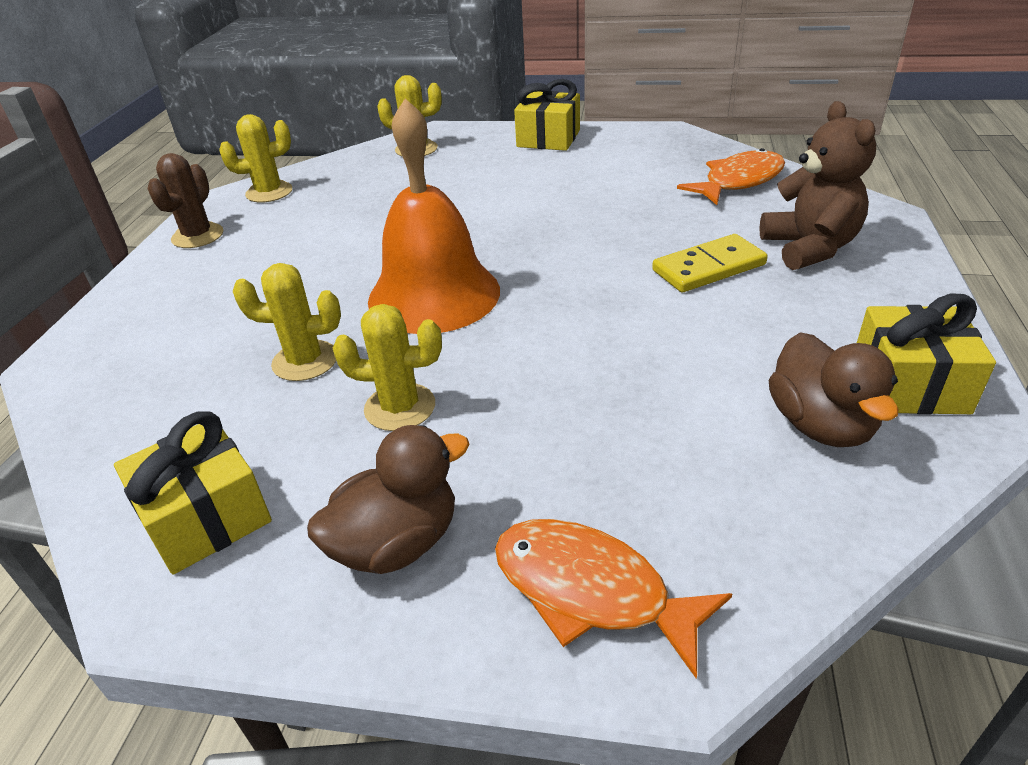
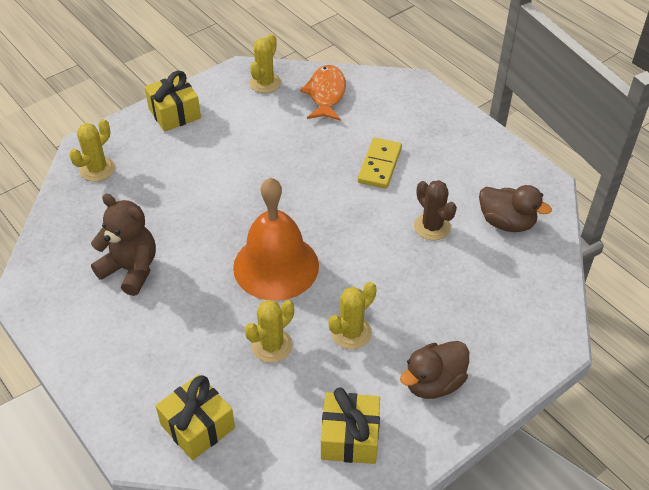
camera: 50 degrees left, 10 degrees up
(198, 236) = (64, 325): brown cactus -> brown cactus (432, 227)
(269, 192) = (51, 264): yellow cactus -> yellow cactus (265, 83)
(397, 543) = (433, 383): brown duck -> brown duck turned 135 degrees counterclockwise
(591, 591) = (512, 344): orange fish -> none
(809, 248) = (407, 125): brown teddy bear -> brown teddy bear (131, 269)
(909, 384) = (515, 182): yellow gift -> yellow gift (198, 426)

